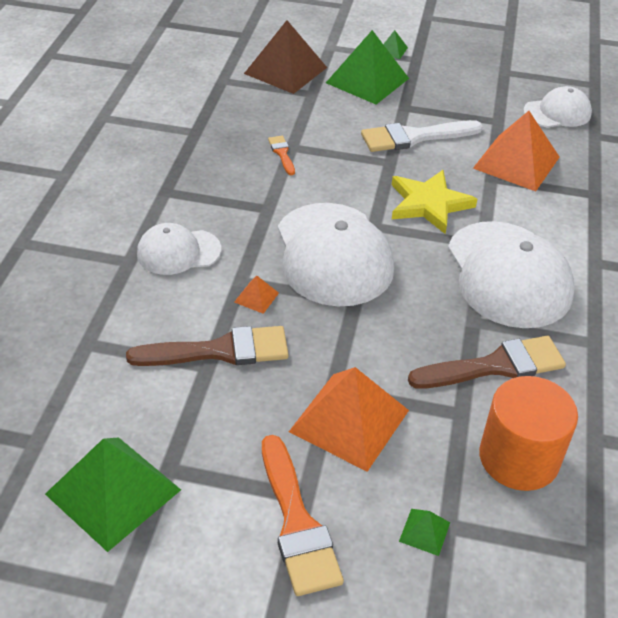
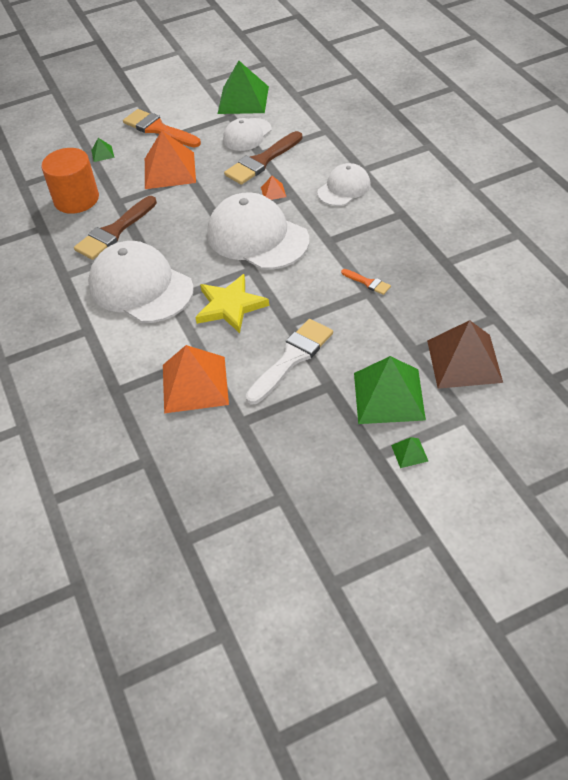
camera: 150 degrees right, 5 degrees up
(557, 112) = (196, 469): white cap -> white cap (247, 135)

